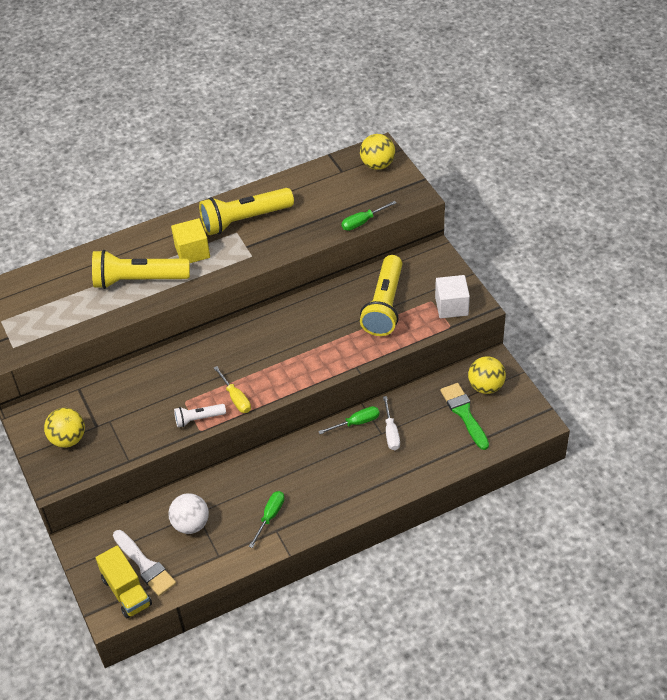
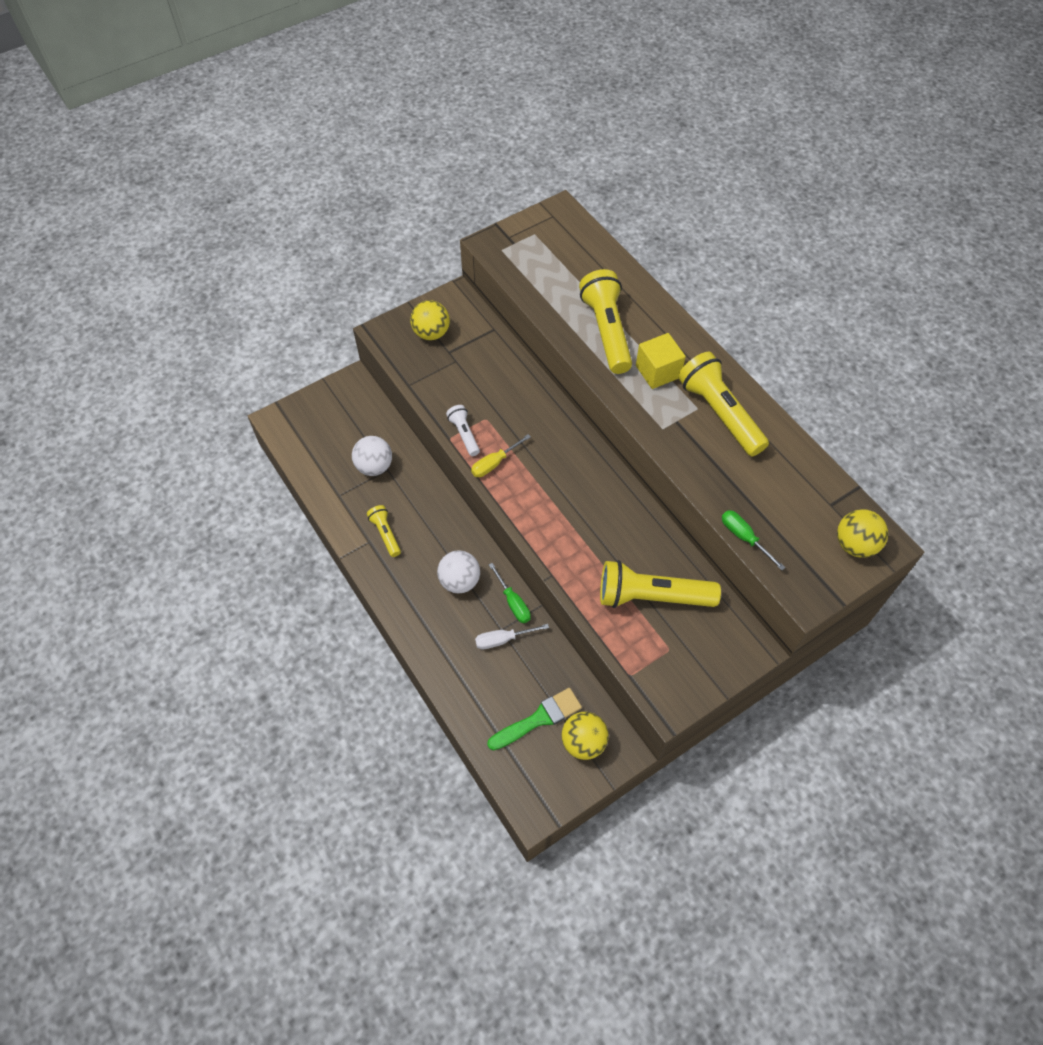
camera: 80 degrees right, 10 degrees up
(126, 591) = (299, 428): yellow truck -> none
(145, 565) = (327, 437): white brush -> none
(270, 516) = (385, 534): green screwdriver -> yellow flashlight
(330, 460) = (460, 581): none -> white ball
(451, 306) = (664, 674): white cube -> none

